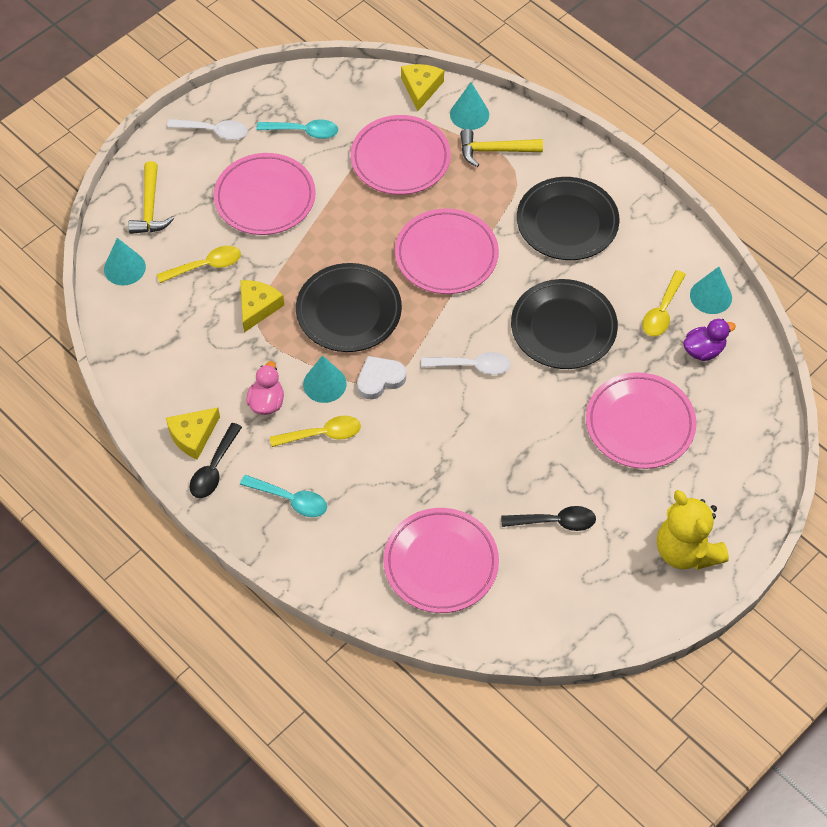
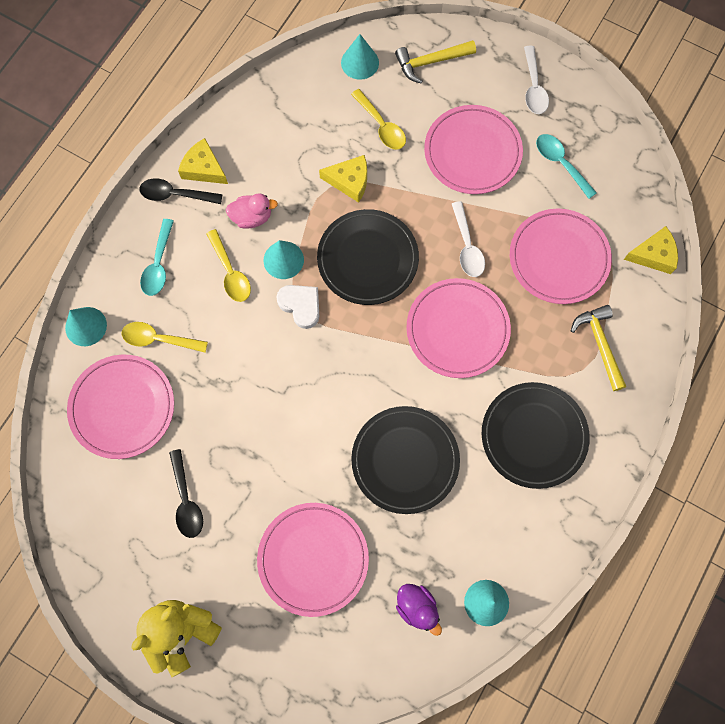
camera: 75 degrees right, 15 degrees up
(303, 131) = (561, 163): turquoise spoon -> turquoise spoon turned 150 degrees clockwise
(469, 114) = (637, 309): turquoise cone -> turquoise cone (86, 326)
(472, 366) = (337, 384): white spoon -> white spoon (467, 246)
(662, 311) = (453, 555): yellow spoon -> yellow spoon (159, 339)

